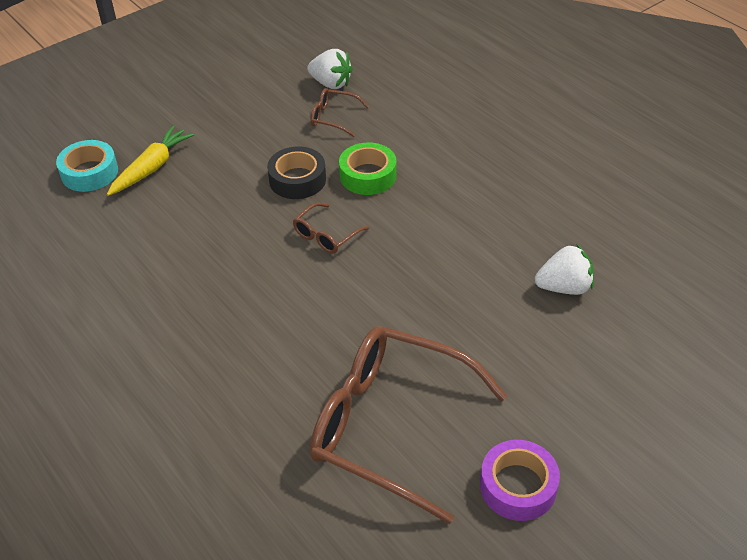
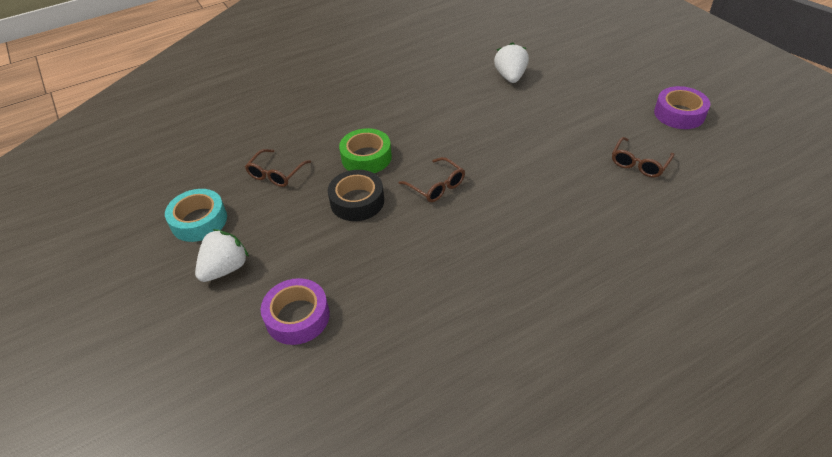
camera: 80 degrees left, 0 degrees up
(89, 172) = (283, 381): turquoise tape -> turquoise tape (199, 221)
(152, 167) = (297, 317): yellow carrot -> purple tape
(331, 83) = (222, 173): white strawberry -> white strawberry (225, 268)
(391, 426) = (639, 163): brown glasses -> brown glasses, size x0.43

